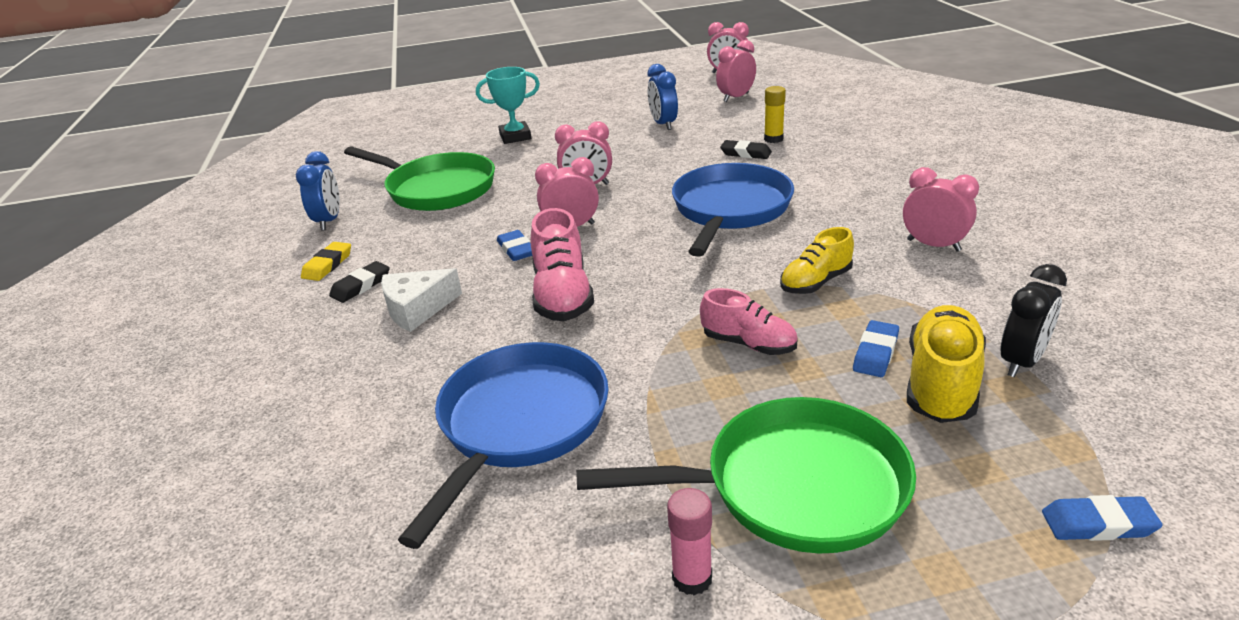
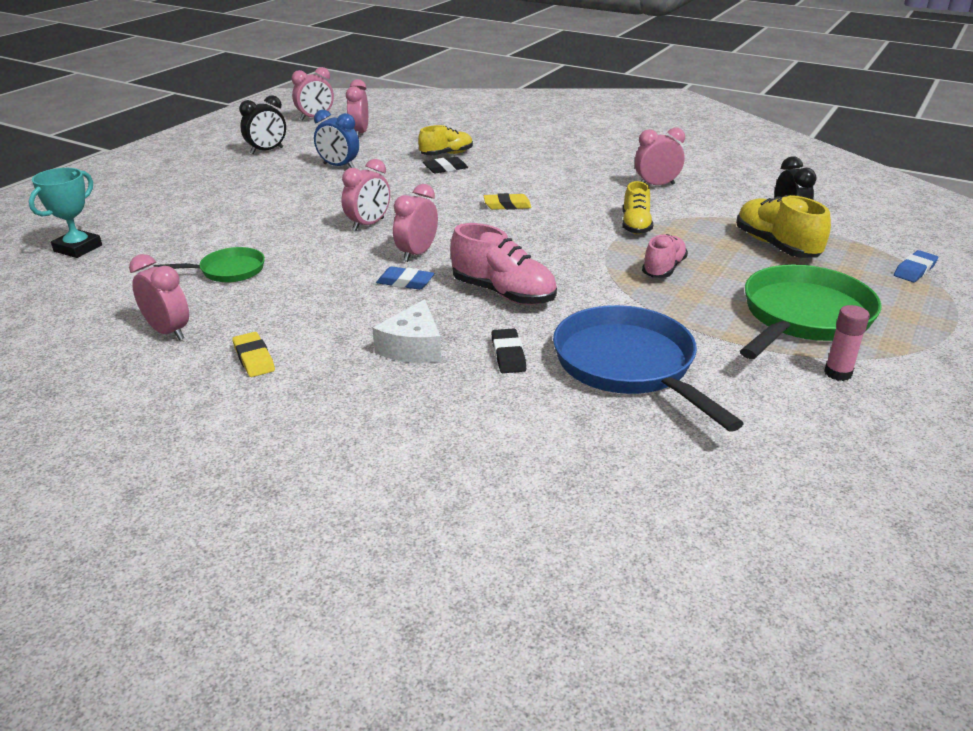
camera: 50 degrees left, 0 degrees up
(329, 221) = (168, 332): blue clock -> pink clock
(361, 286) = (325, 356): black eraser -> black eraser (508, 355)
(436, 189) = (228, 271): green pan -> green pan, size x0.53
(515, 136) = (215, 211): turquoise trophy -> turquoise trophy (78, 248)
(638, 95) = (267, 151): none -> black clock
(730, 210) = (507, 205): blue pan -> yellow eraser
(749, 344) = (663, 269): pink shoe -> pink shoe turned 45 degrees counterclockwise
(773, 139) = (446, 154): yellow glue stick -> yellow shoe
(875, 353) = (727, 246): blue eraser -> none

